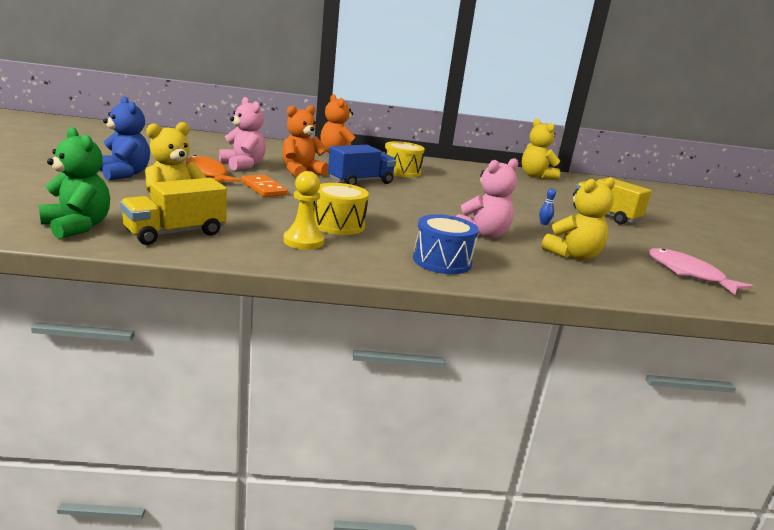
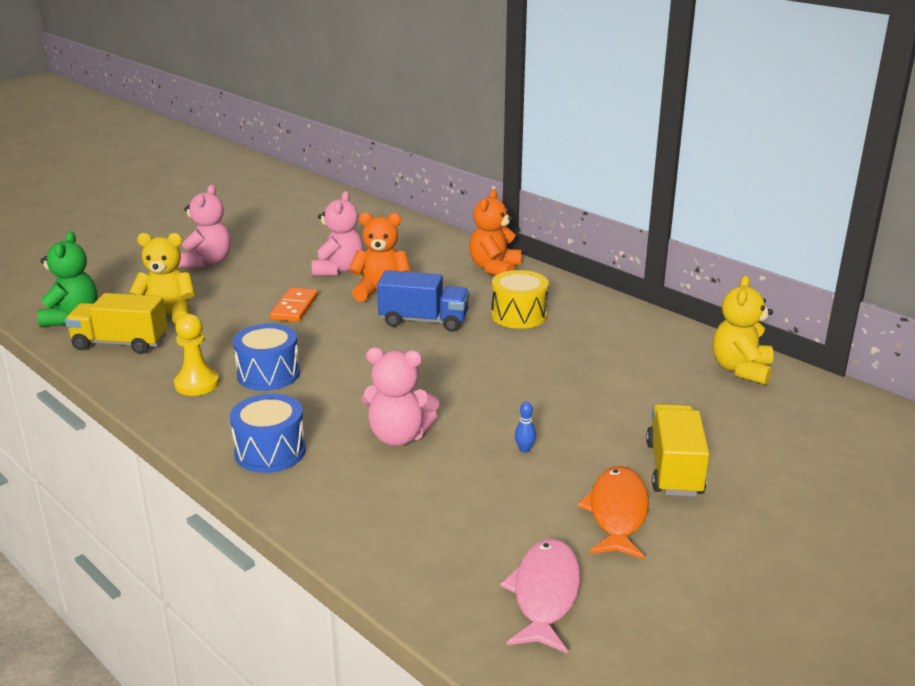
camera: 50 degrees right, 5 degrees up
(124, 174) = (207, 262): blue teddy bear -> pink teddy bear
(207, 174) = (279, 276): orange fish -> orange fish (617, 513)
(338, 225) = (268, 374): yellow drum -> blue drum
(573, 255) = (443, 504): yellow teddy bear -> none

